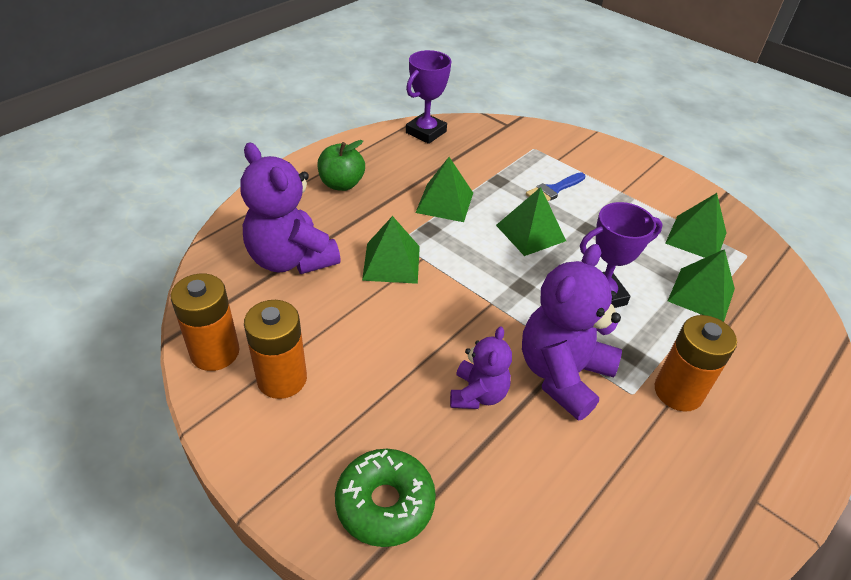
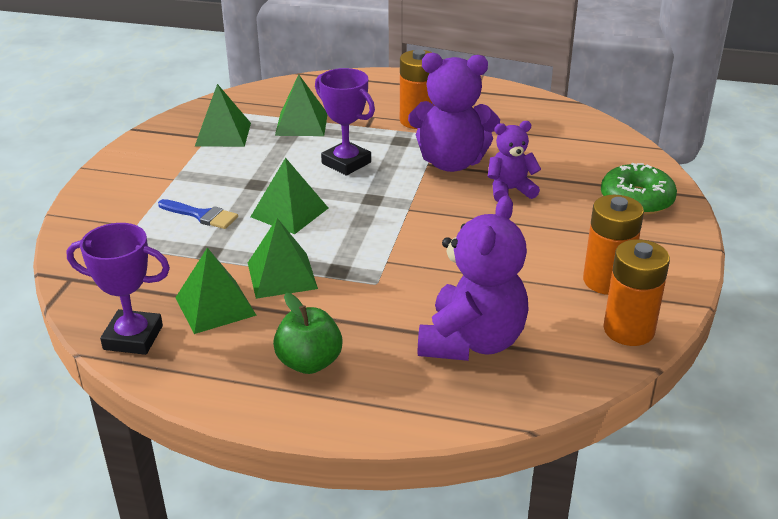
camera: 115 degrees left, 10 degrees down
(391, 263) = (411, 276): green pyramid -> green pyramid (215, 306)

